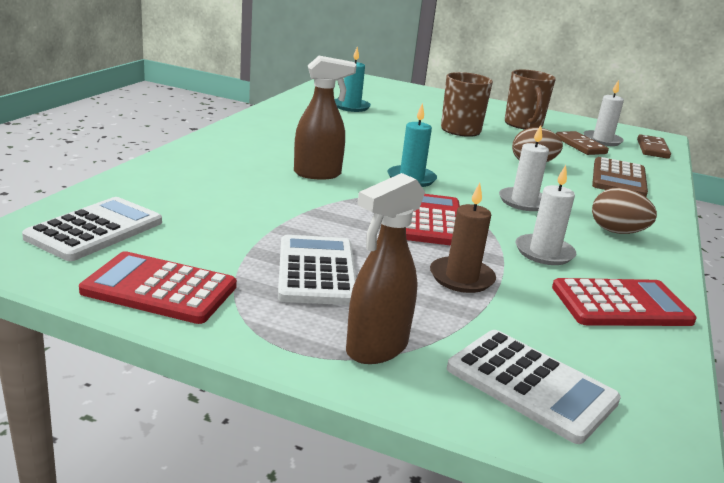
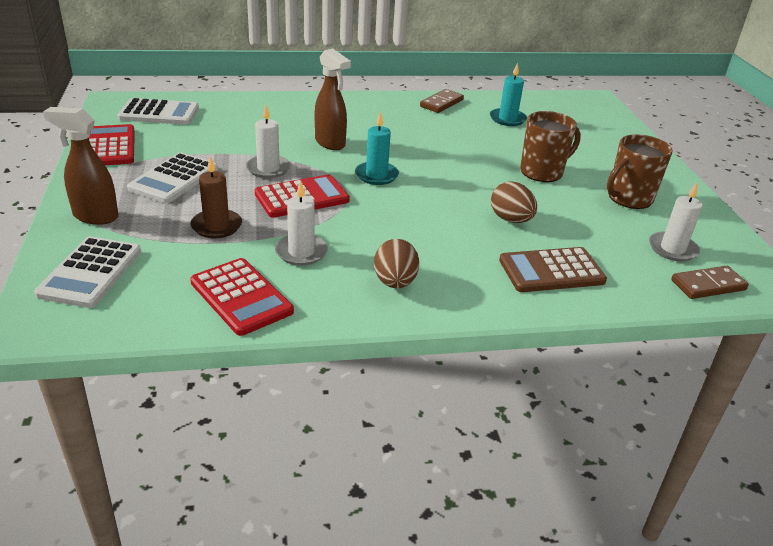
camera: 60 degrees right, 10 degrees up
(316, 271) = (174, 179): white calculator -> white calculator turned 150 degrees clockwise
(523, 202) = (400, 229): white candle -> white candle (268, 169)
(580, 146) = (622, 238): brown domino -> brown domino (441, 103)

